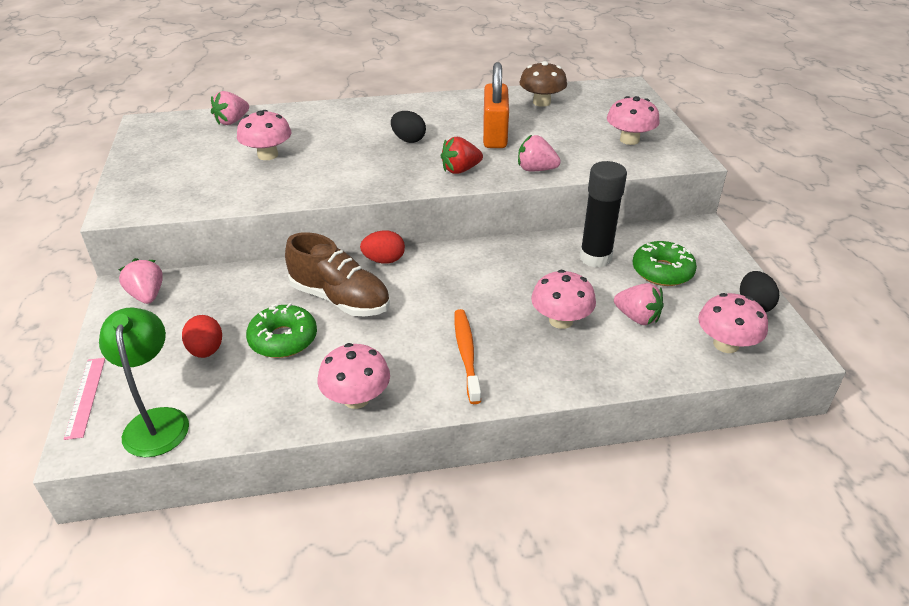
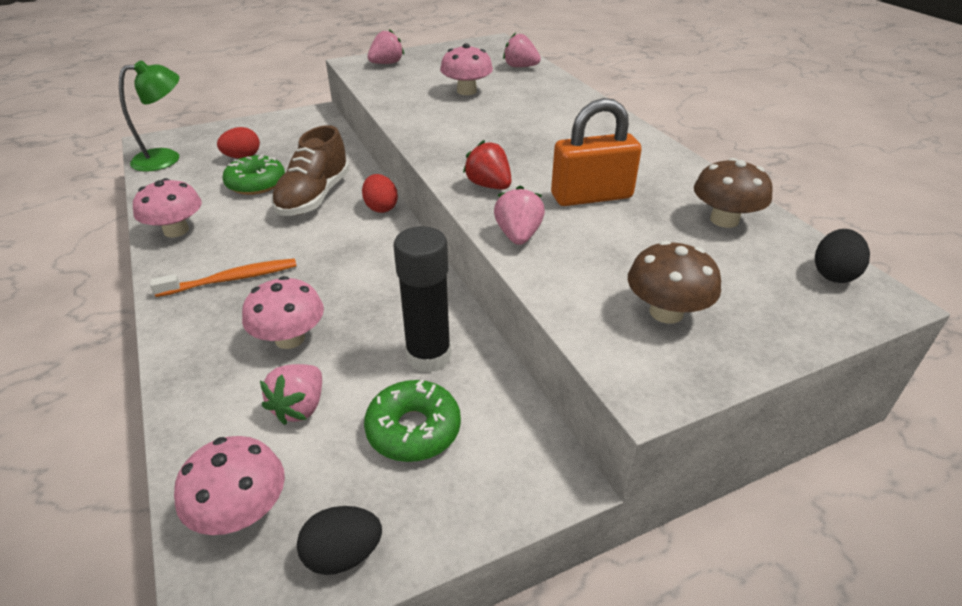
camera: 75 degrees right, 0 degrees up
(86, 396) = (196, 131): pink ruler -> none
(147, 295) = (309, 121): pink strawberry -> pink strawberry (386, 63)
(408, 140) = (541, 147): black egg -> black egg (833, 274)
(629, 140) = (666, 312): pink mushroom -> brown mushroom

